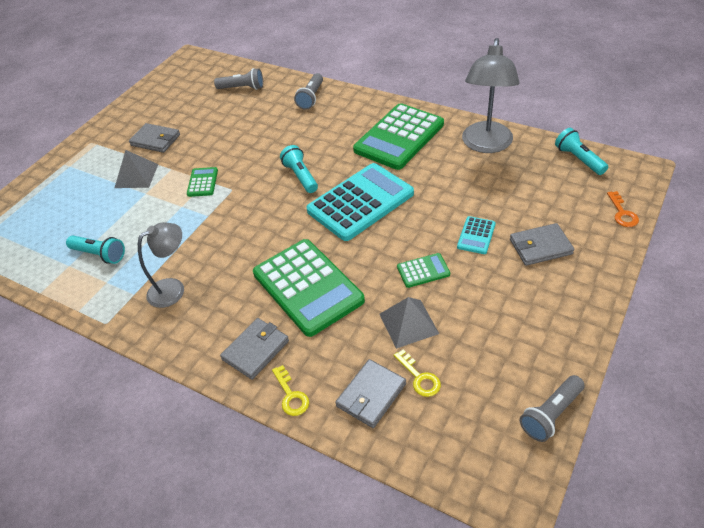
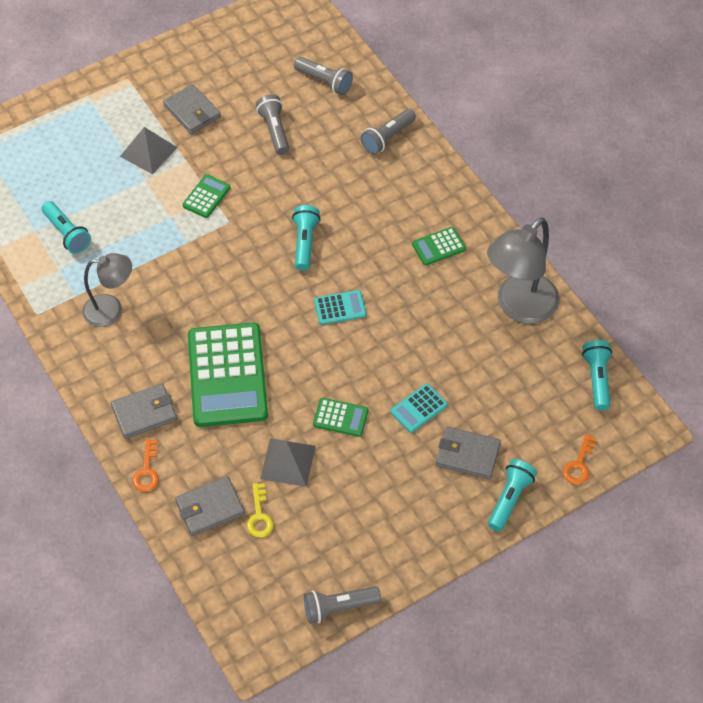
camera: 25 degrees right, 10 degrees up
(226, 126) = (274, 130): none -> grey flashlight
(291, 395) = (147, 471): yellow key -> orange key
(360, 202) = (340, 308): turquoise calculator -> turquoise calculator, size x0.44
(399, 137) = (438, 247): green calculator -> green calculator, size x0.44
(599, 259) = (509, 499): none -> turquoise flashlight

